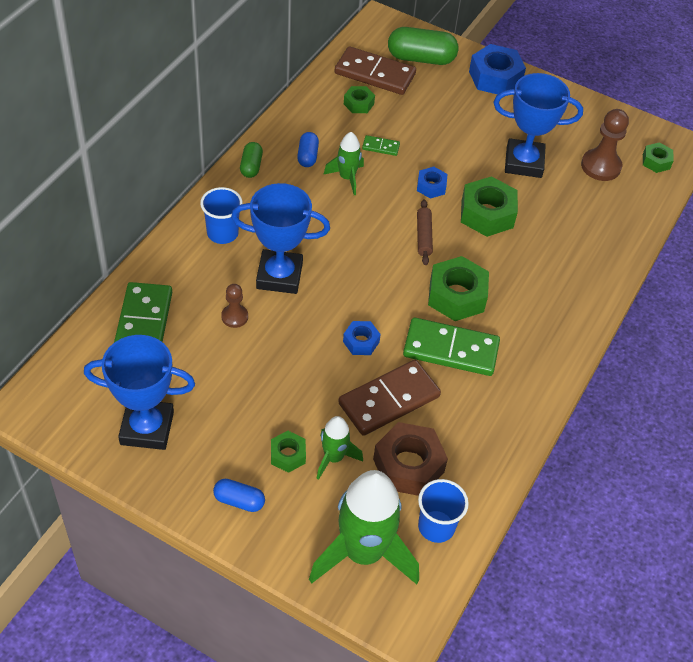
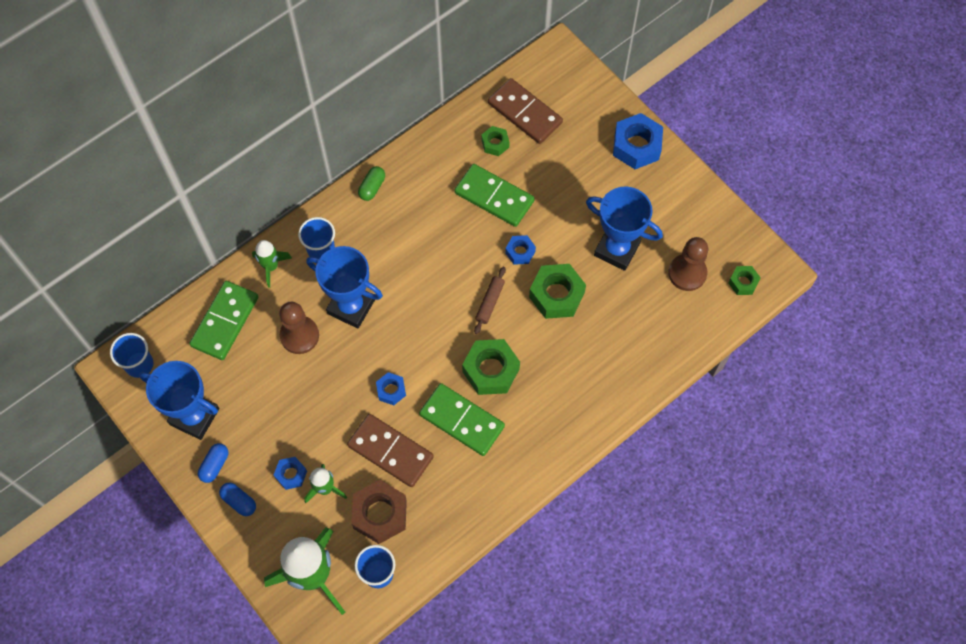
camera: 25 degrees right, 15 degrees up
(57, 393) = (139, 364): none -> blue cup
(234, 317) = (299, 335): brown pawn -> brown pawn, size x1.70
(288, 455) = (291, 474): green nut -> blue nut
(307, 156) = (425, 189): blue capsule -> blue capsule (214, 465)
(347, 178) = (450, 222): green rocket -> green rocket (271, 267)
(381, 147) = (494, 197): green domino -> green domino, size x2.22
(389, 400) = (390, 451): brown domino -> brown domino turned 45 degrees clockwise
(421, 58) = (576, 106): green capsule -> none

